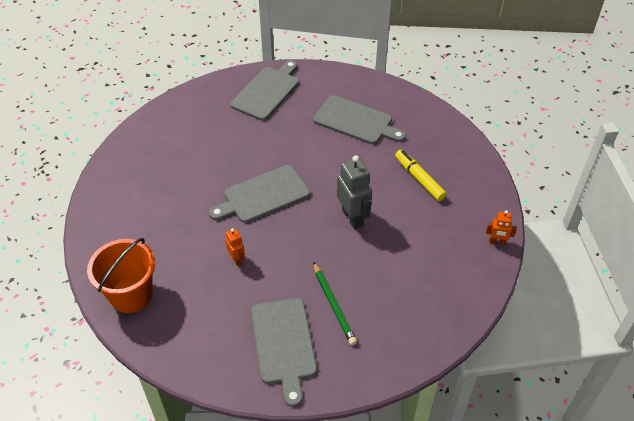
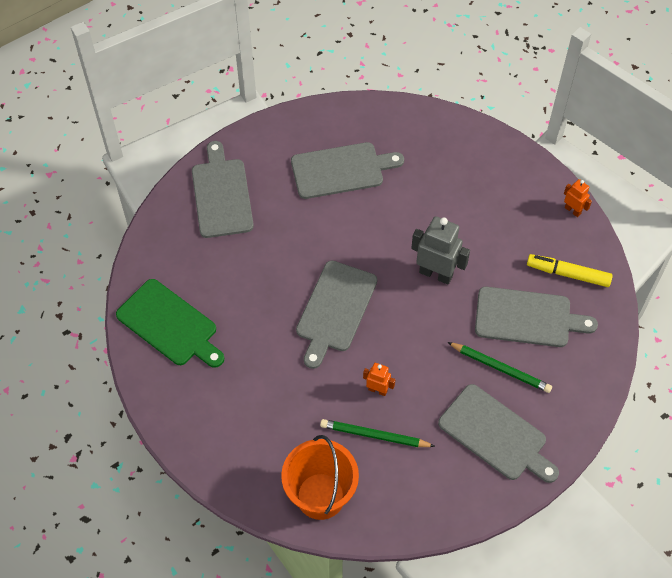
camera: 40 degrees left, 10 degrees up
(158, 140) = (170, 325): none -> green cutting board
(204, 284) = (374, 435): none -> green pencil
(388, 287) = (527, 317): none -> grey cutting board
(419, 179) = (455, 193): yellow marker -> yellow marker (568, 274)
(497, 242) = (573, 210): orange robot -> orange robot turned 105 degrees counterclockwise

